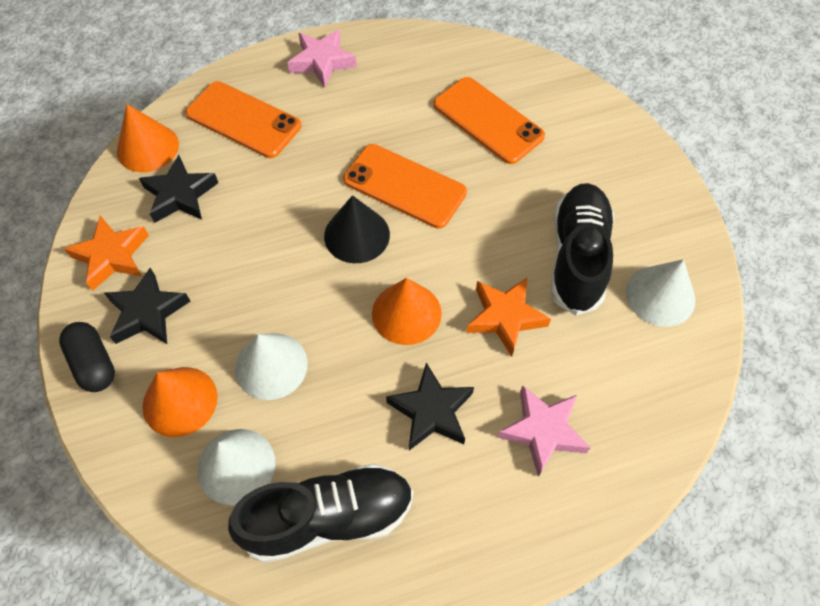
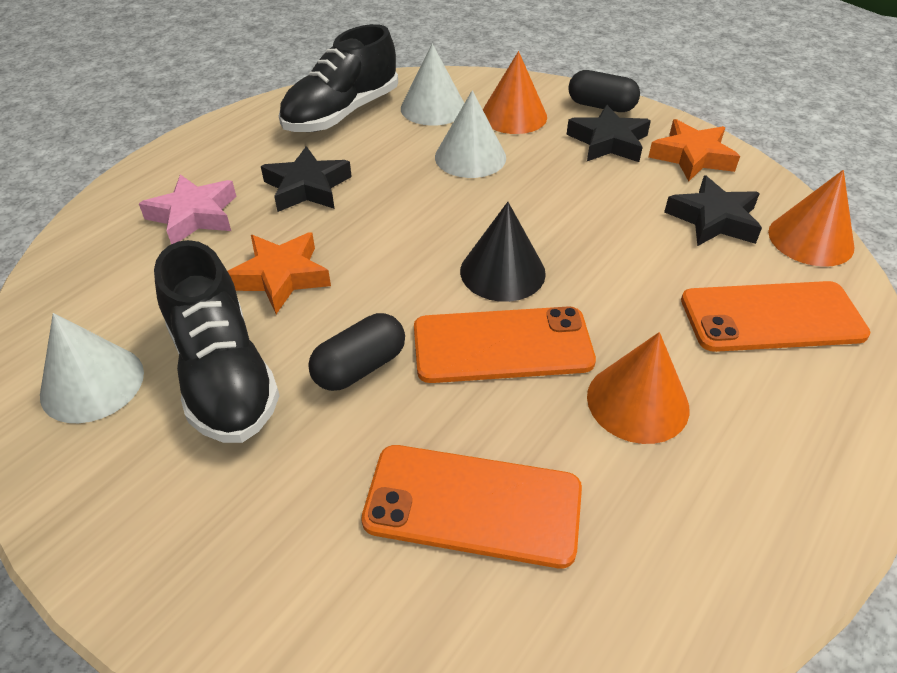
camera: 145 degrees right, 15 degrees down
(322, 62) = (804, 454): pink star -> none
(406, 313) = (387, 236): orange cone -> orange cone (637, 402)
(495, 217) = (360, 367): none -> black capsule

